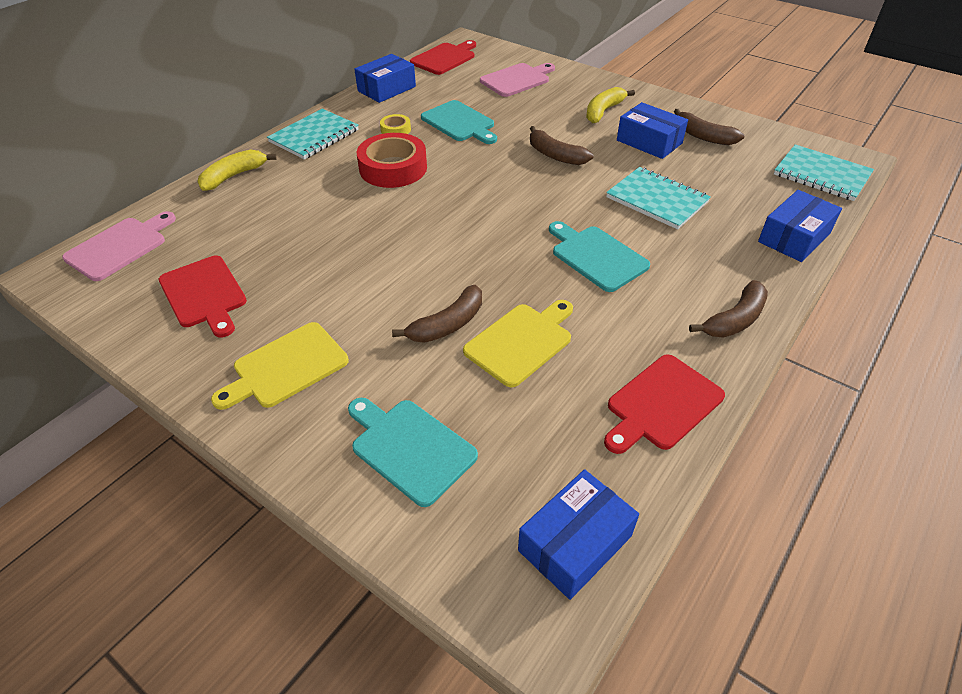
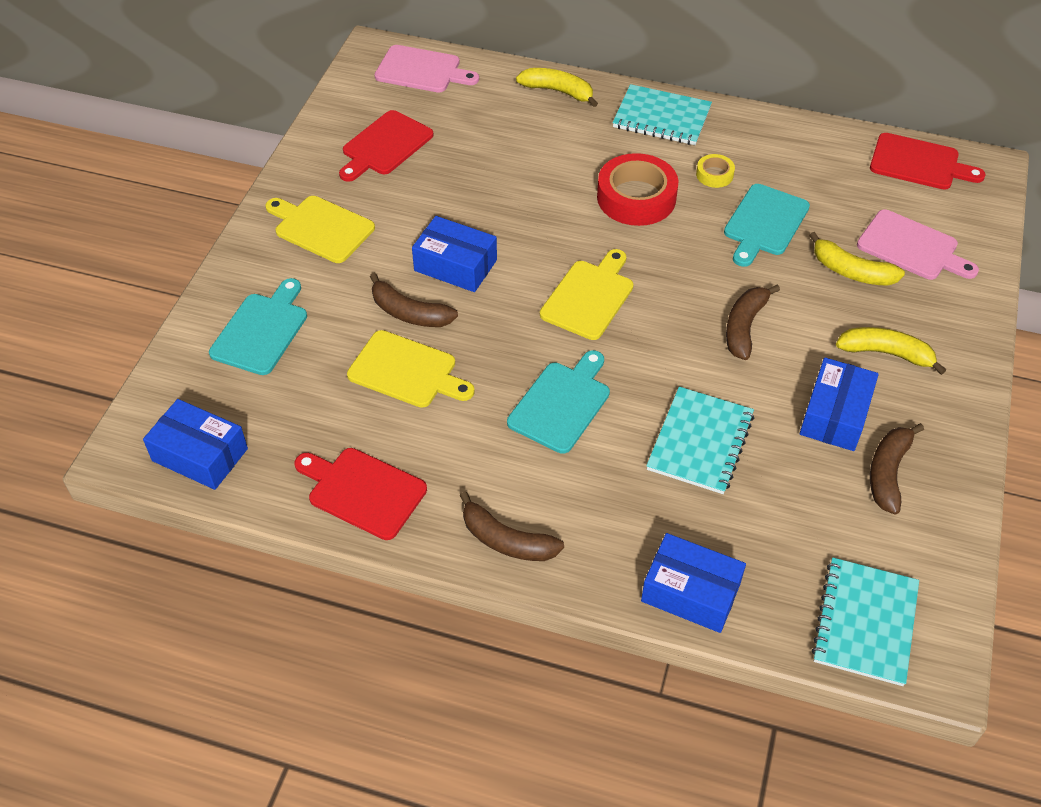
camera: 70 degrees right, 5 degrees up
(386, 89) = (801, 137): blue box -> blue box (455, 265)
(487, 216) = (589, 297): none -> yellow cutting board
(526, 104) = (851, 271): none -> yellow banana

